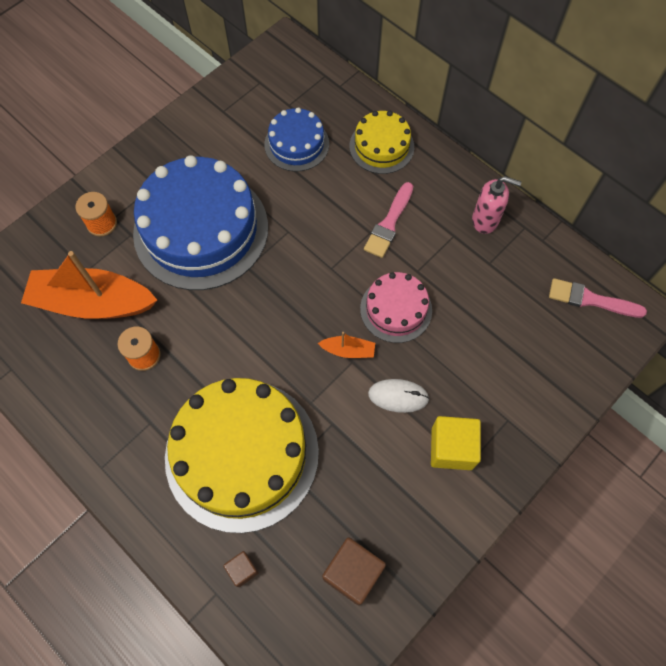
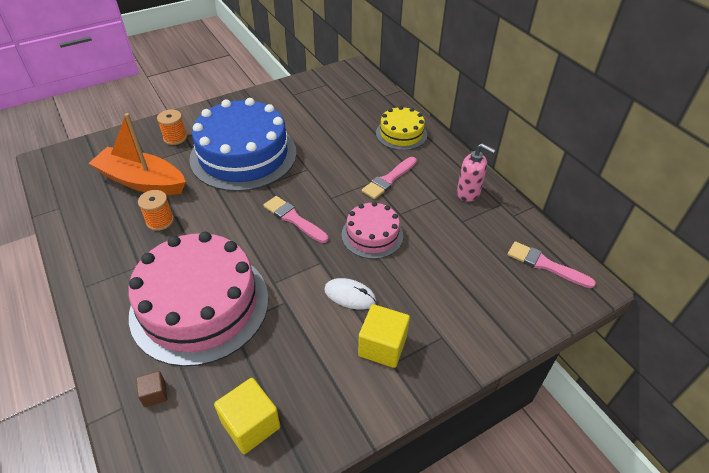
camera: 15 degrees right, 20 degrees down
(242, 454) = (200, 305): yellow cake -> pink cake
(296, 144) = (337, 121): blue cake -> none
(299, 310) = (293, 219): none -> pink brush
(348, 350) = (321, 254): orange boat -> none
(353, 573) = (251, 425): brown cube -> yellow cube

